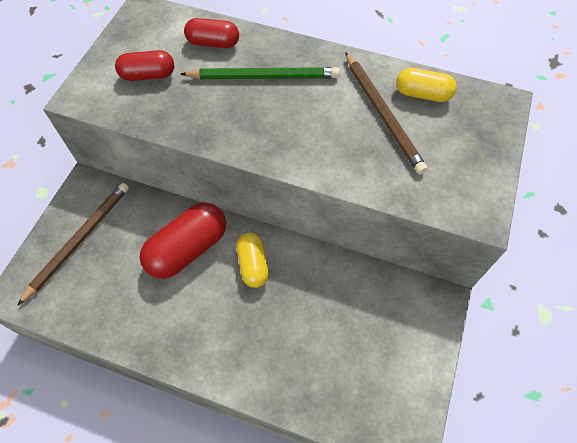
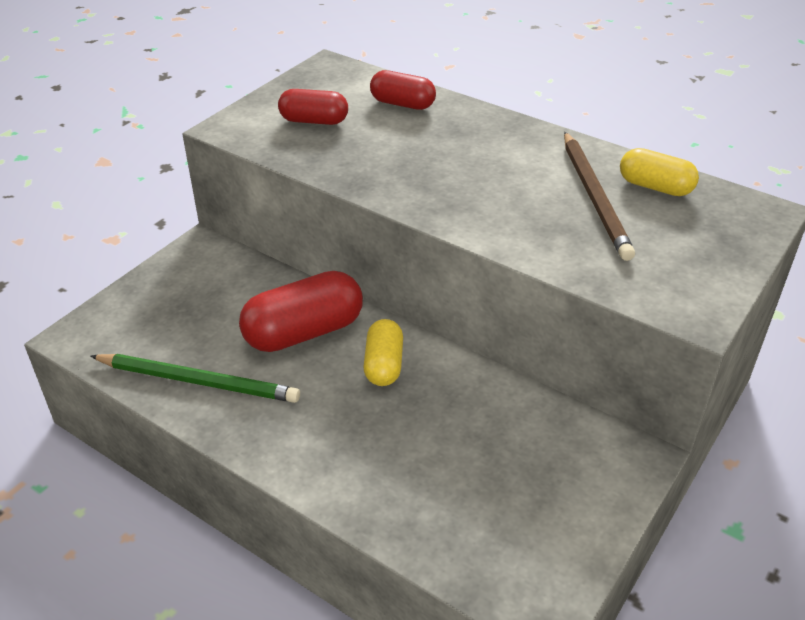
camera: 15 degrees right, 20 degrees down
(79, 240) = (172, 298): brown pencil -> none
(264, 77) = (453, 142): green pencil -> green pencil (198, 381)

